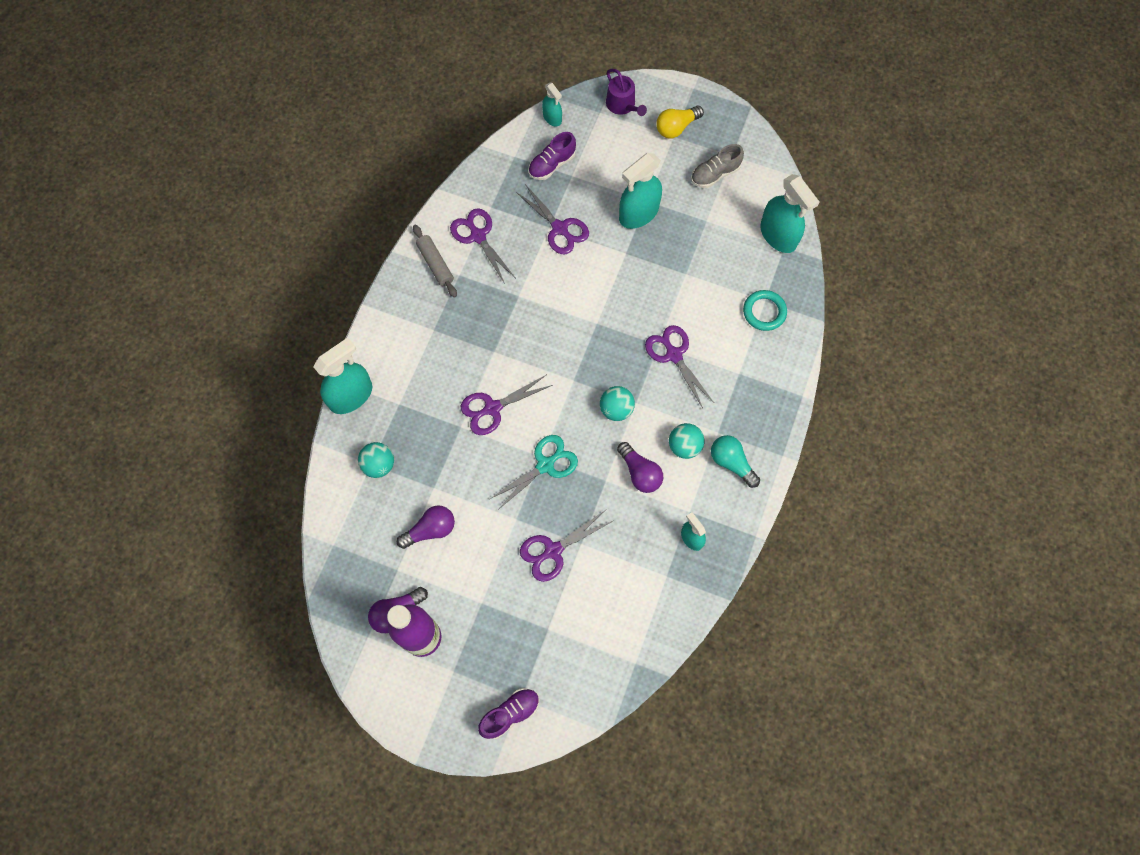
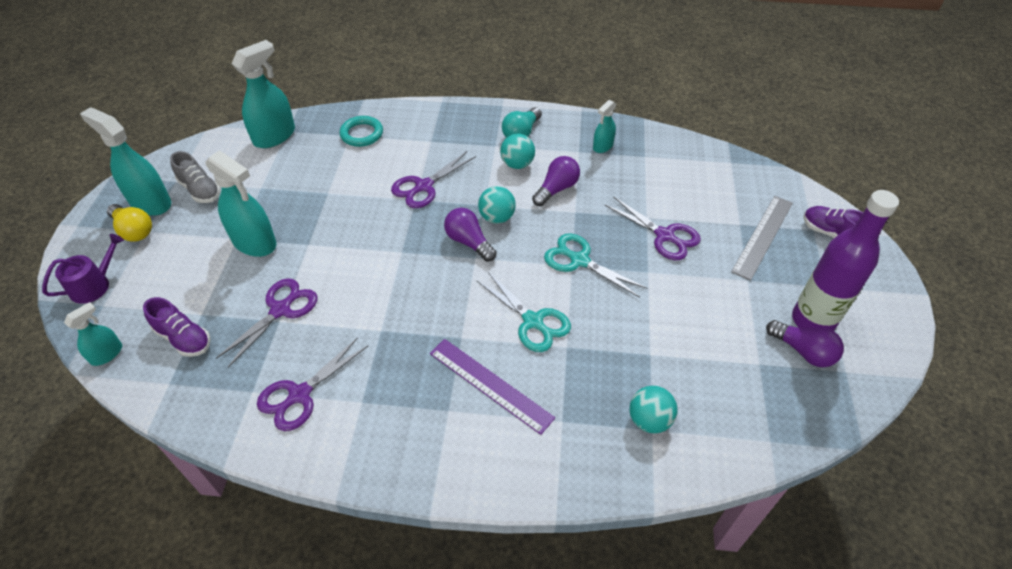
camera: 105 degrees left, 20 degrees down
(351, 396) = (572, 484): turquoise spray bottle -> turquoise spray bottle (150, 202)
(430, 530) = (698, 344): purple light bulb -> purple light bulb (469, 242)
(435, 264) = (349, 435): grey rolling pin -> none
(445, 362) = (490, 384): none -> purple ruler
(492, 408) = (533, 321): purple scissors -> turquoise scissors
(526, 643) = (763, 236): none -> grey ruler

